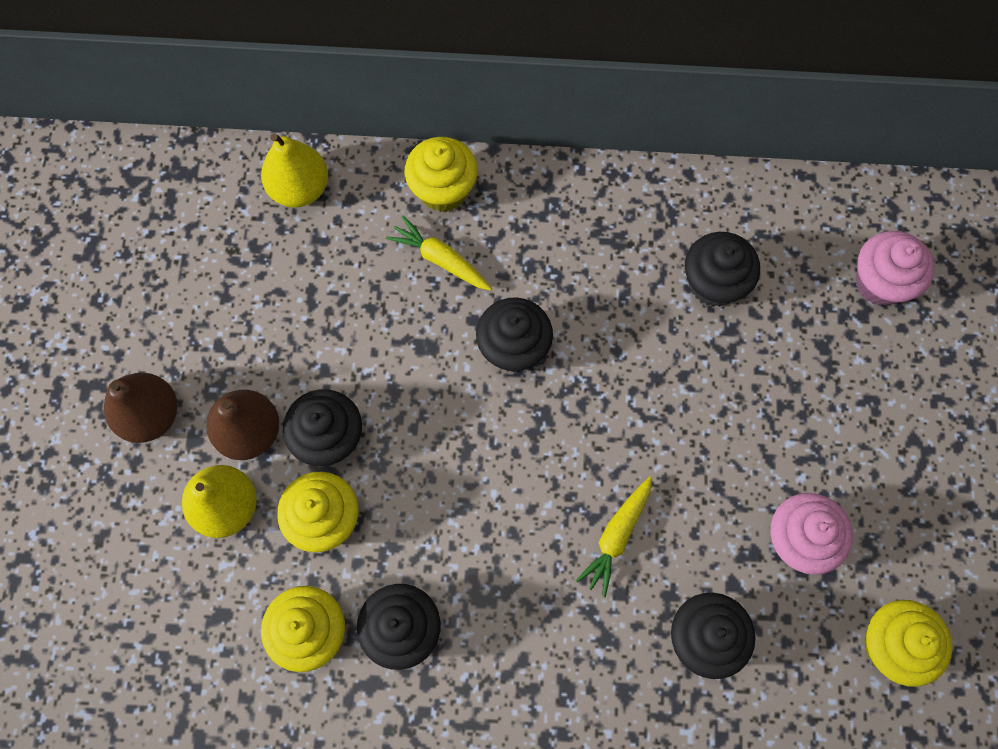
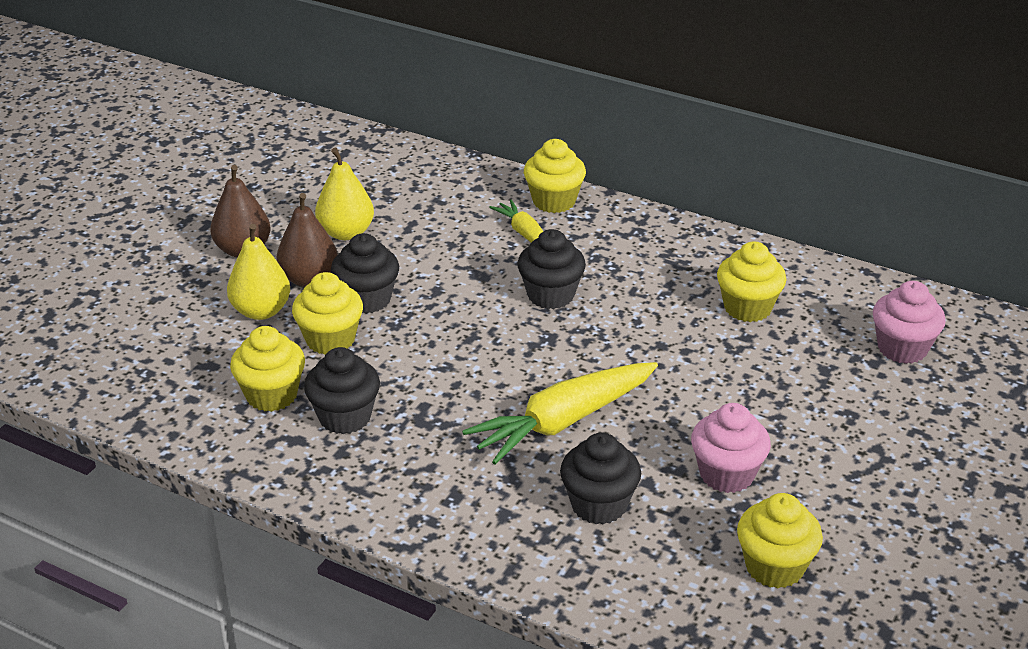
camera: 25 degrees right, 35 degrees down
(300, 188) = (443, 172): yellow pear -> yellow pear (346, 233)
(616, 537) = (562, 422): yellow carrot -> yellow carrot, size x1.81
(713, 283) = (747, 308): black cupcake -> yellow cupcake

